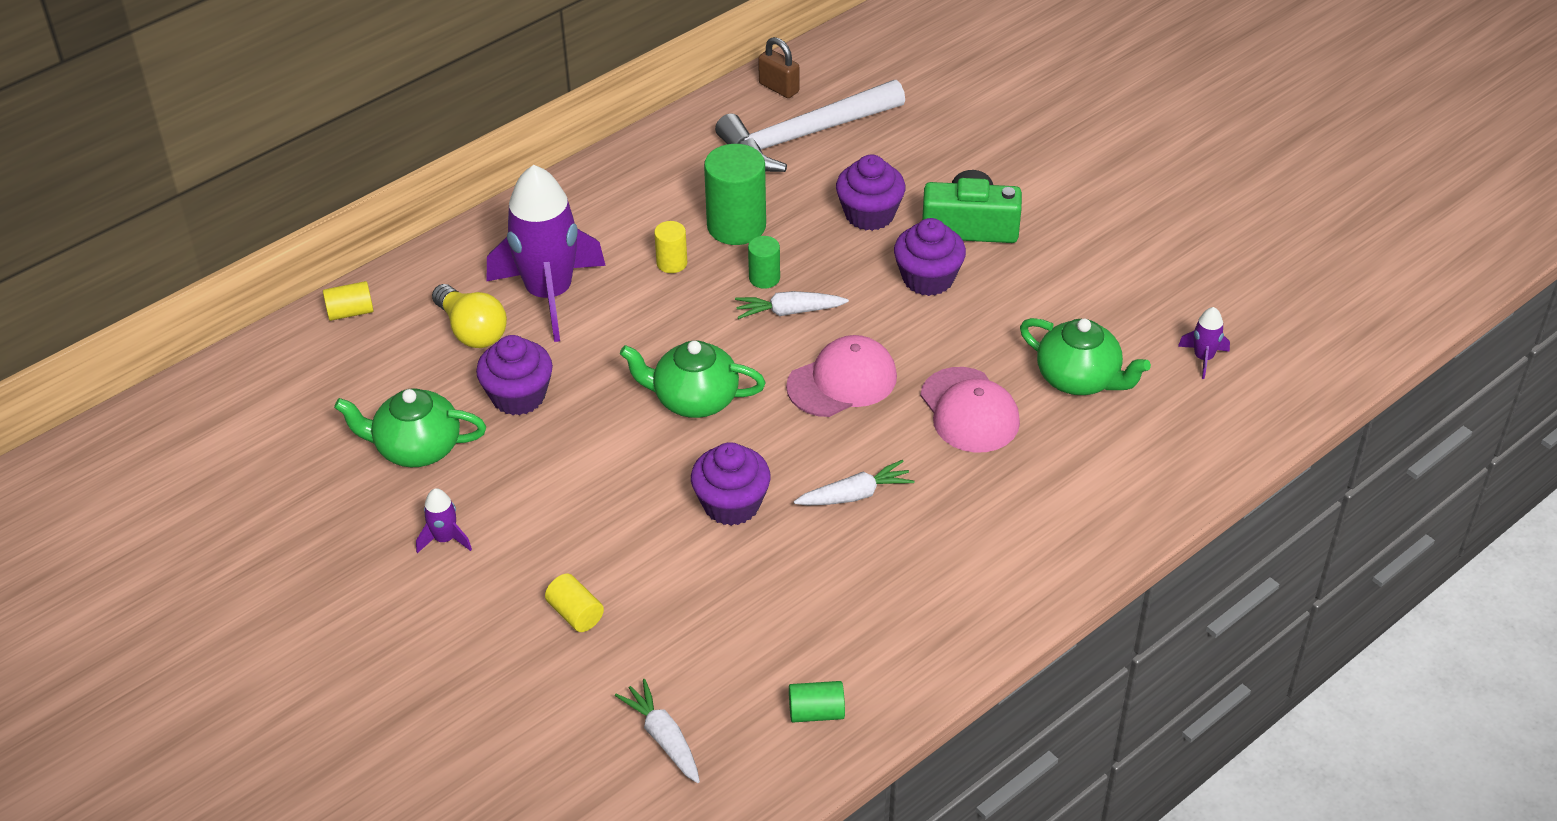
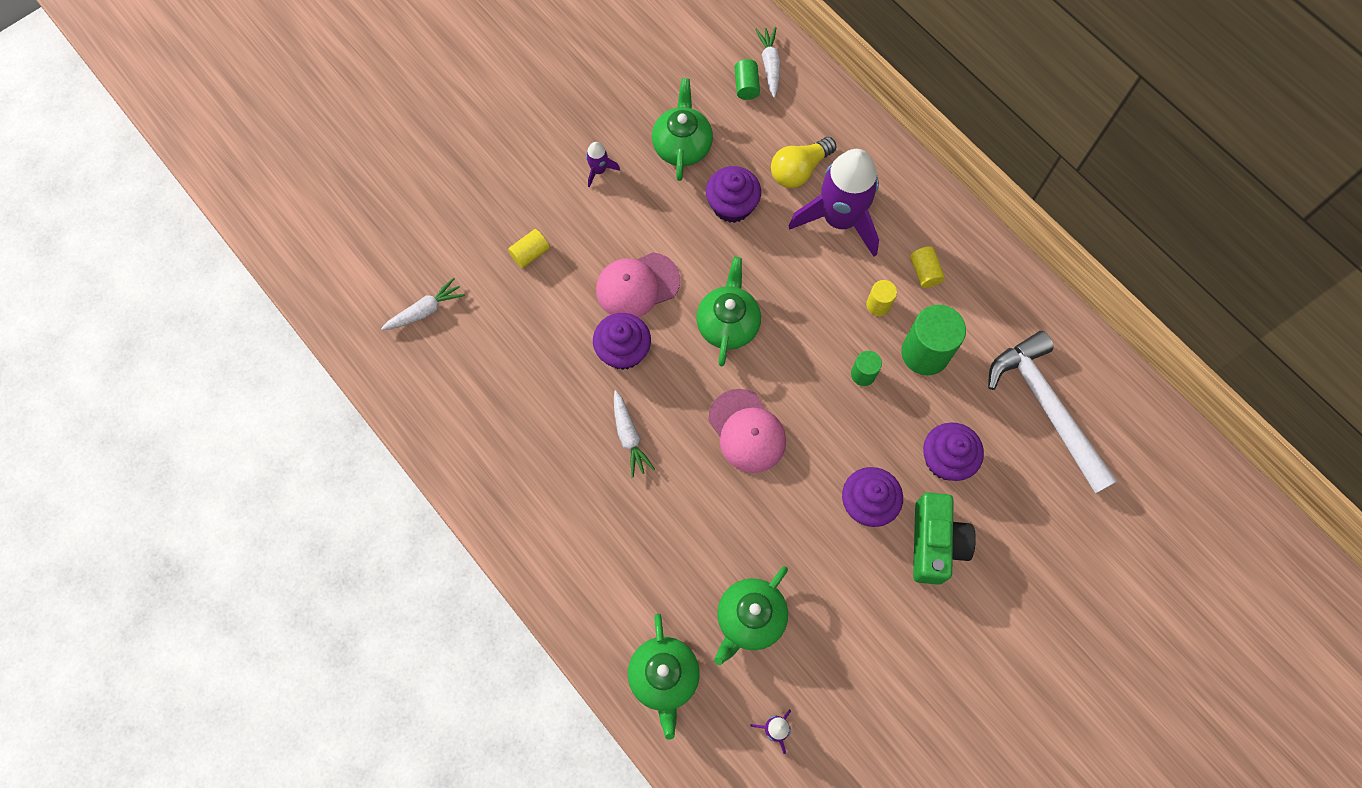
camera: 90 degrees right, 25 degrees up
(350, 312) = (817, 90): yellow cylinder -> yellow cylinder (924, 272)
(779, 88) = (1112, 388): brown padlock -> none
(789, 311) = (824, 392): white carrot -> white carrot (770, 65)
(816, 712) = (436, 405): green cylinder -> green cylinder (746, 86)
(969, 411) = (714, 527): pink cap -> pink cap (637, 286)
(1162, 455) = (664, 677): none -> green teapot

